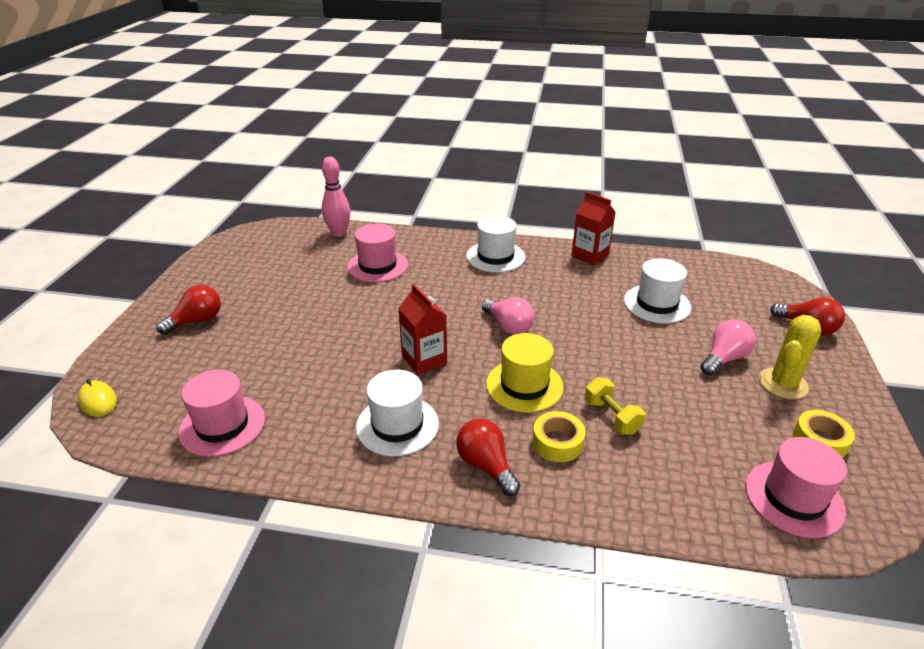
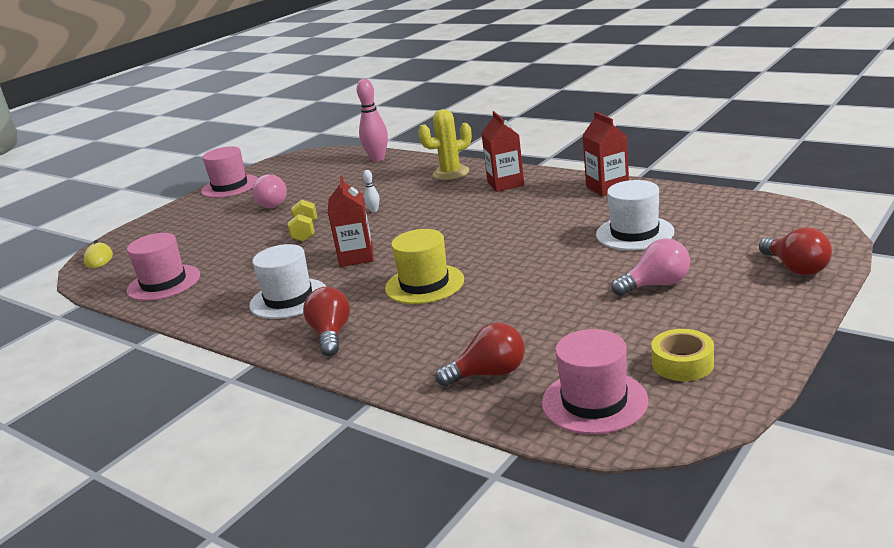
camera: 30 degrees right, 10 degrees down
(197, 321) = (207, 215): red light bulb -> red light bulb (489, 374)
(377, 266) = (387, 185): pink hat -> pink hat (230, 186)
(391, 298) = (374, 210): none -> white bowling pin
(495, 256) = (505, 184): white hat -> red carton
(508, 326) = (458, 239): pink light bulb -> pink light bulb (273, 204)
(557, 442) = (409, 328): yellow tape -> none
(611, 417) = (481, 316): yellow dumbbell -> yellow dumbbell (305, 232)
(783, 384) = (700, 313): yellow cactus -> yellow cactus (451, 173)

